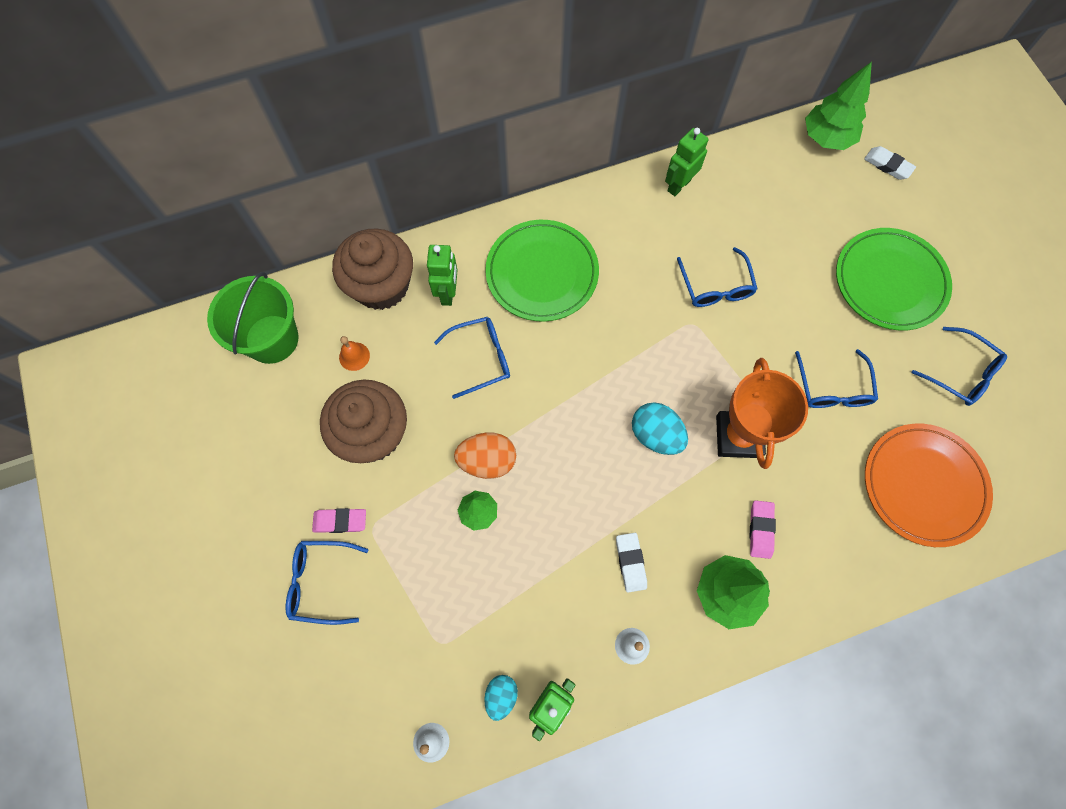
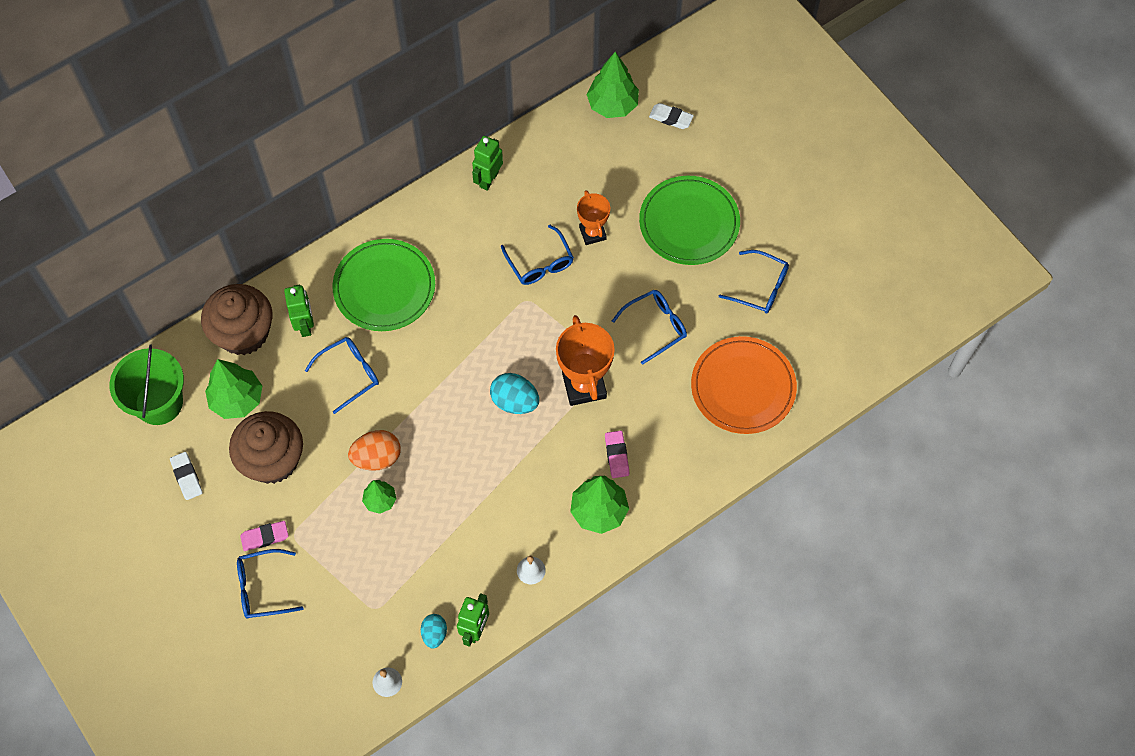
camera: 15 degrees left, 5 degrees down
(354, 356) = (237, 399): orange bell -> green tree
(630, 562) = (516, 508): white eraser -> white eraser (187, 477)
(780, 268) = (592, 233): none -> orange trophy
(832, 388) = (655, 326): blue glasses -> blue glasses turned 105 degrees counterclockwise

